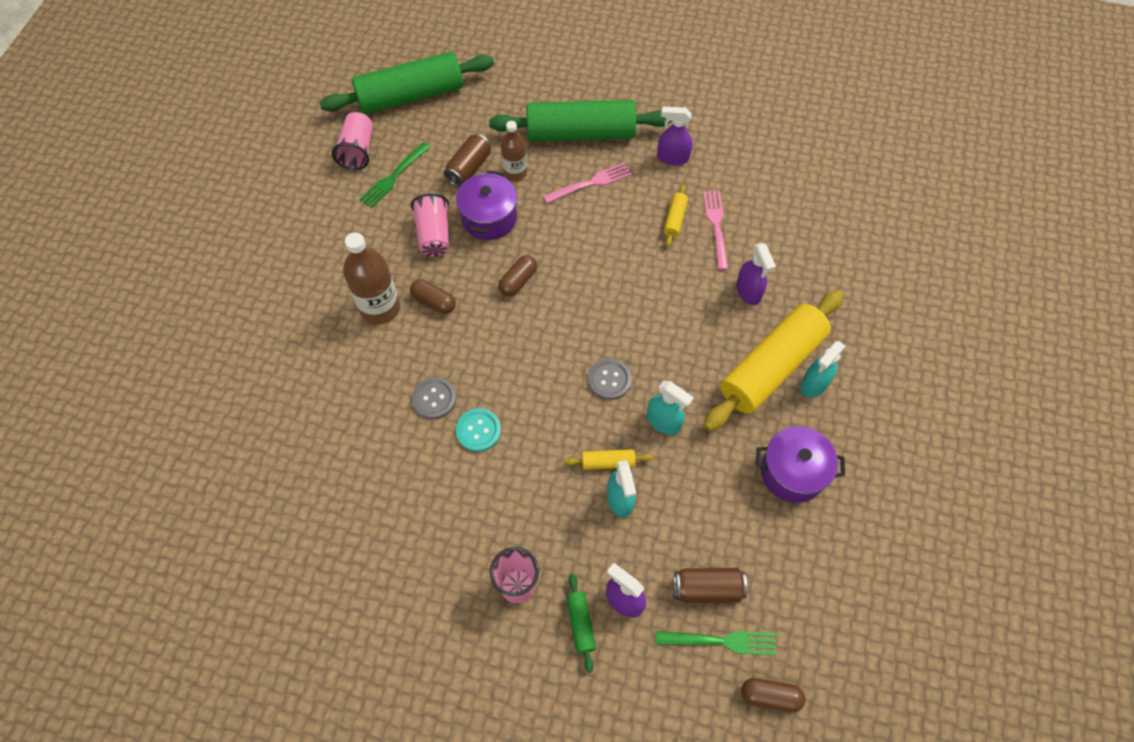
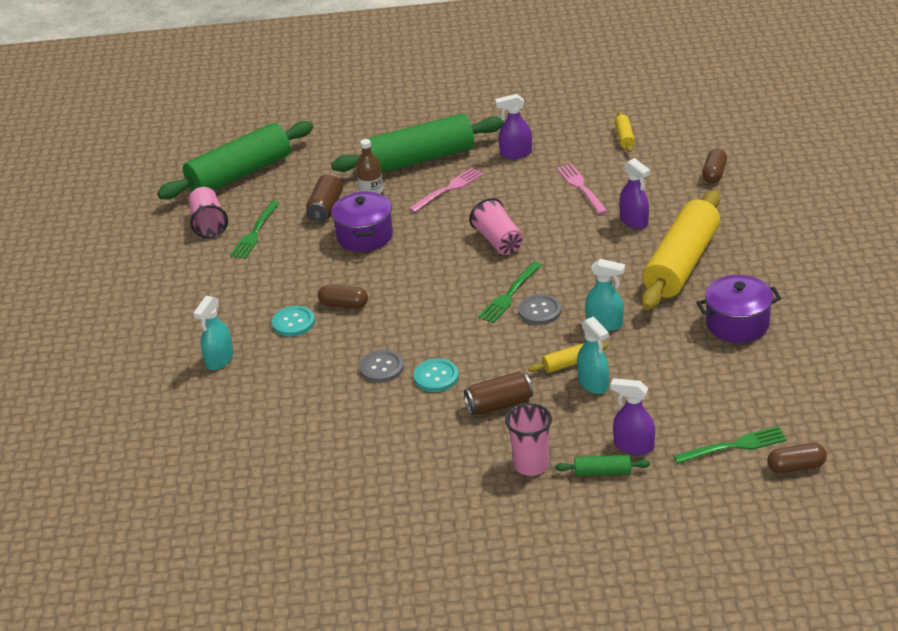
camera: 15 degrees left, 25 degrees down
(380, 308) = (293, 322): brown bottle -> turquoise button
(434, 235) = (317, 261): pink cup -> pink cup (498, 241)
(518, 281) = (417, 270): brown capsule -> brown capsule (714, 174)
(580, 624) = (602, 472): green rolling pin -> green rolling pin turned 60 degrees counterclockwise
(590, 346) = (509, 294): none -> green fork
(674, 219) = (540, 193): yellow rolling pin -> yellow rolling pin (624, 137)
(707, 588) = (703, 417): brown can -> brown can (499, 405)
(814, 384) = (725, 264): turquoise spray bottle -> turquoise spray bottle (219, 360)

